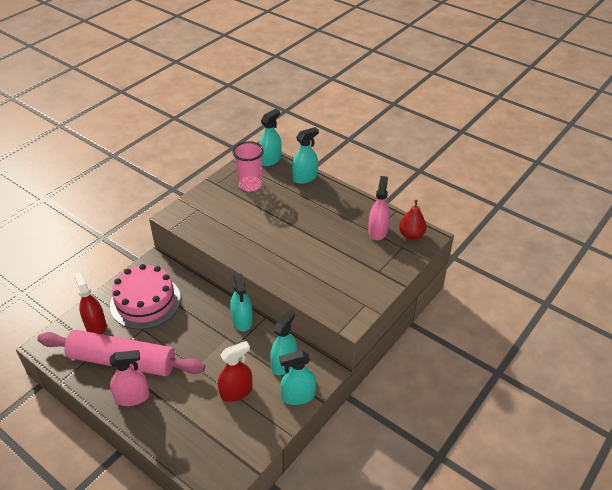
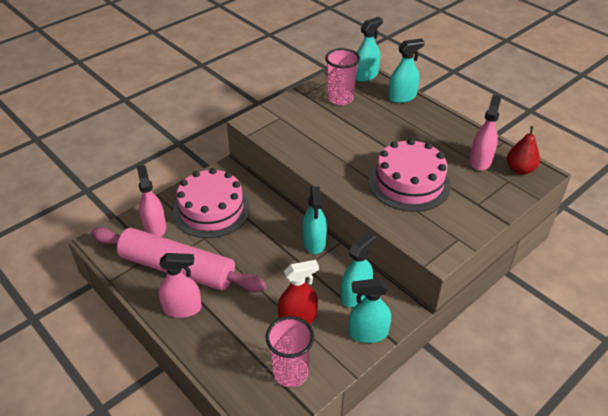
camera: 10 degrees right, 0 degrees up
(95, 325) = (155, 227): red spray bottle -> pink spray bottle
(236, 441) = (290, 373): none -> pink cup
(319, 259) = (409, 183): none -> pink cake

